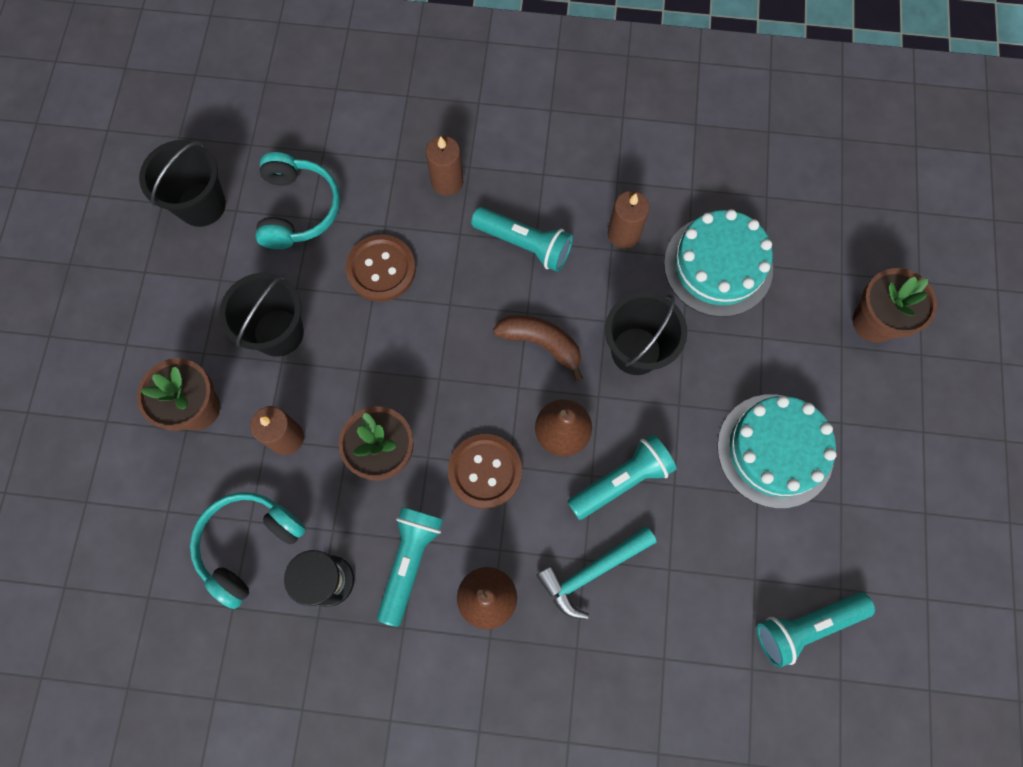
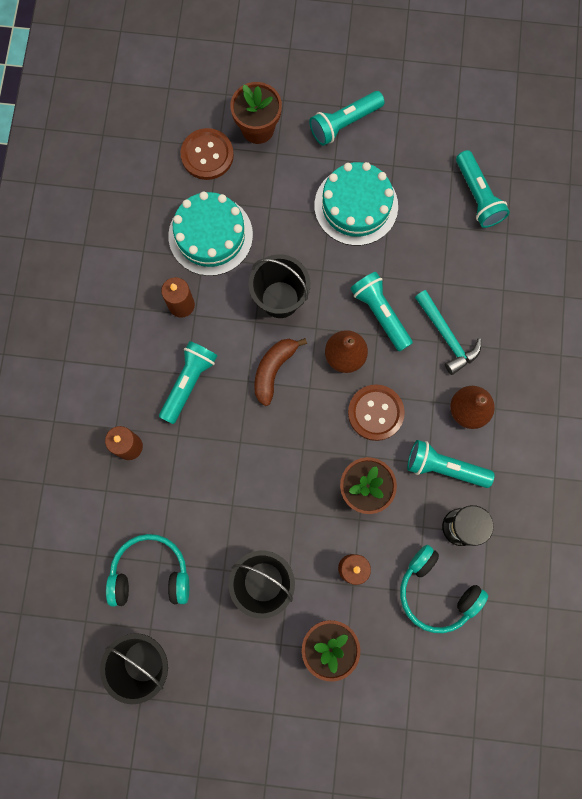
camera: 90 degrees left, 5 degrees up
(381, 269) = (208, 499): brown button -> brown button (207, 155)
(897, 436) = (344, 123): none -> turquoise flashlight

